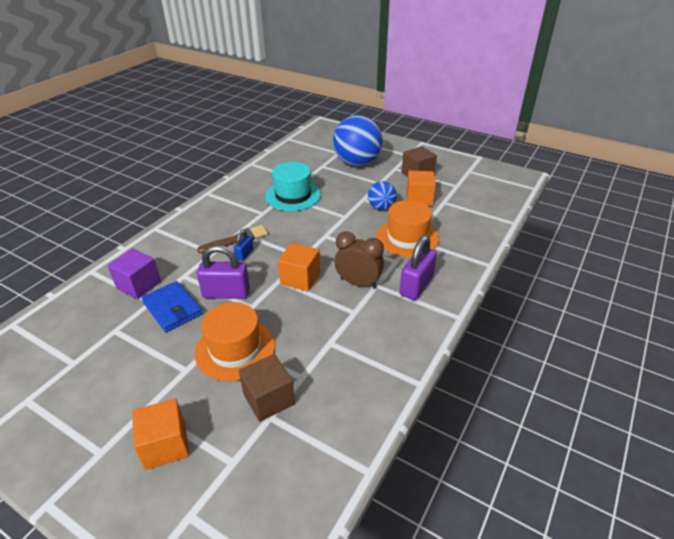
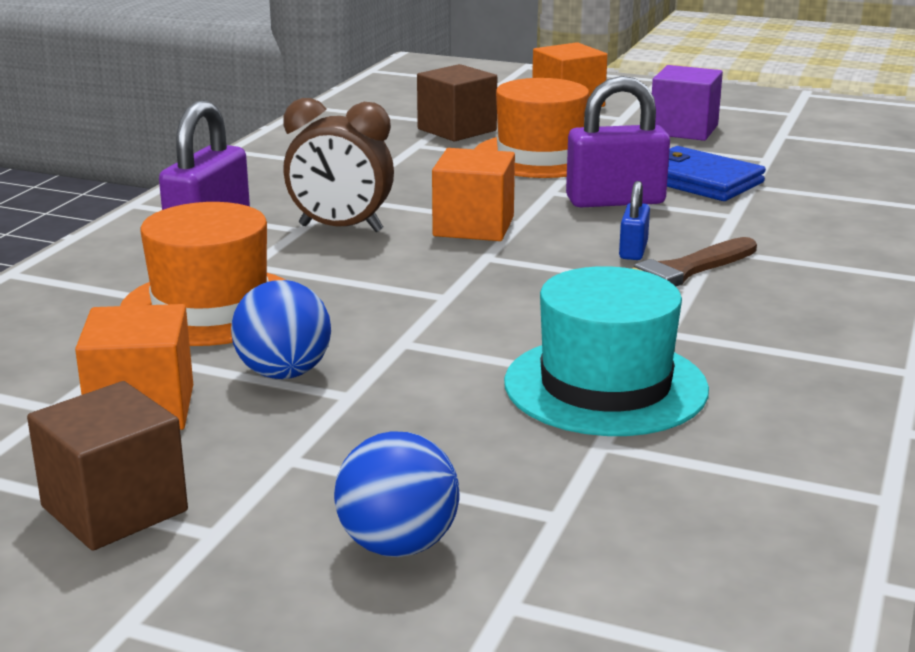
camera: 170 degrees right, 15 degrees down
(139, 285) = (808, 199): purple cube -> purple cube (683, 130)
(357, 163) = (398, 545): blue ball -> blue ball, size x0.52

